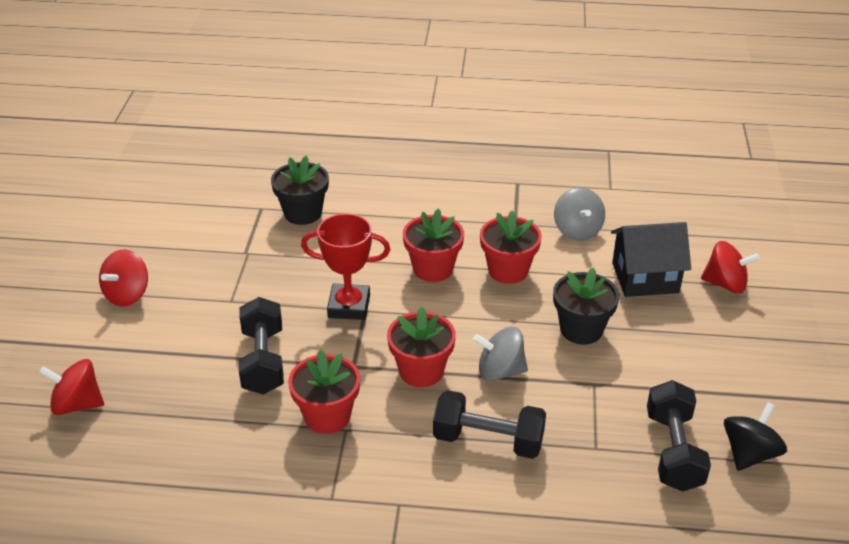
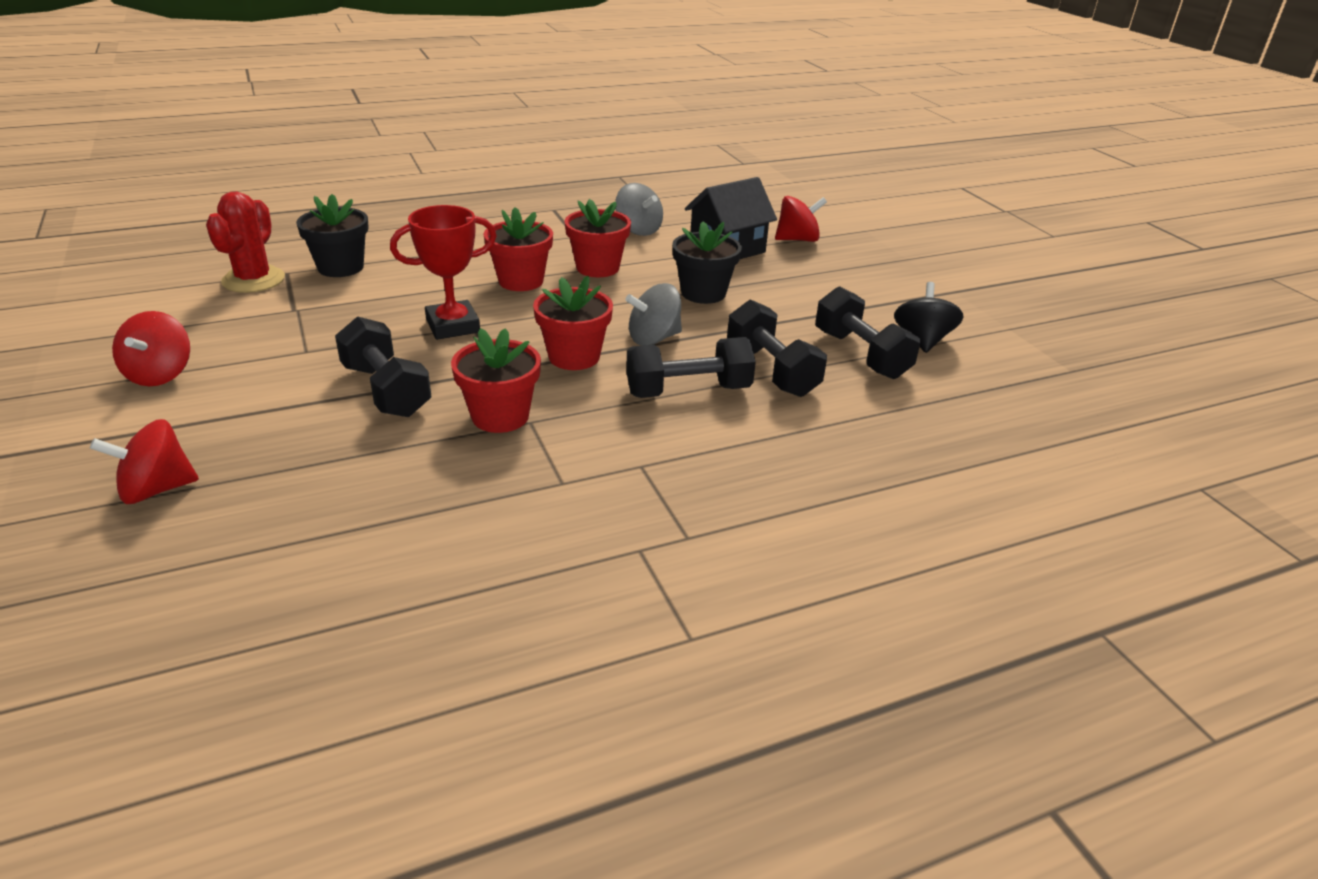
camera: 30 degrees left, 5 degrees down
(234, 210) = (253, 280): none -> red cactus
(575, 442) = (771, 370): none -> black dumbbell

